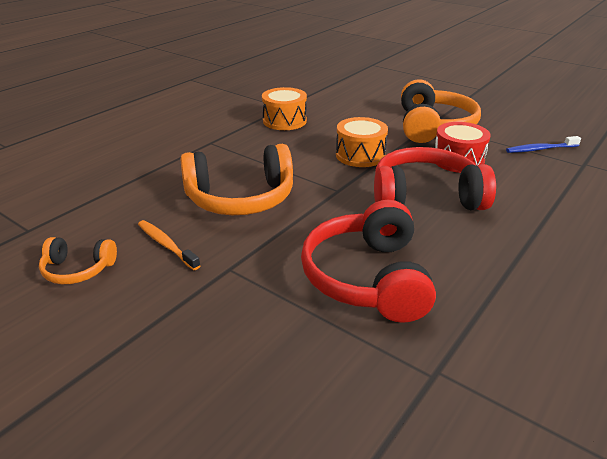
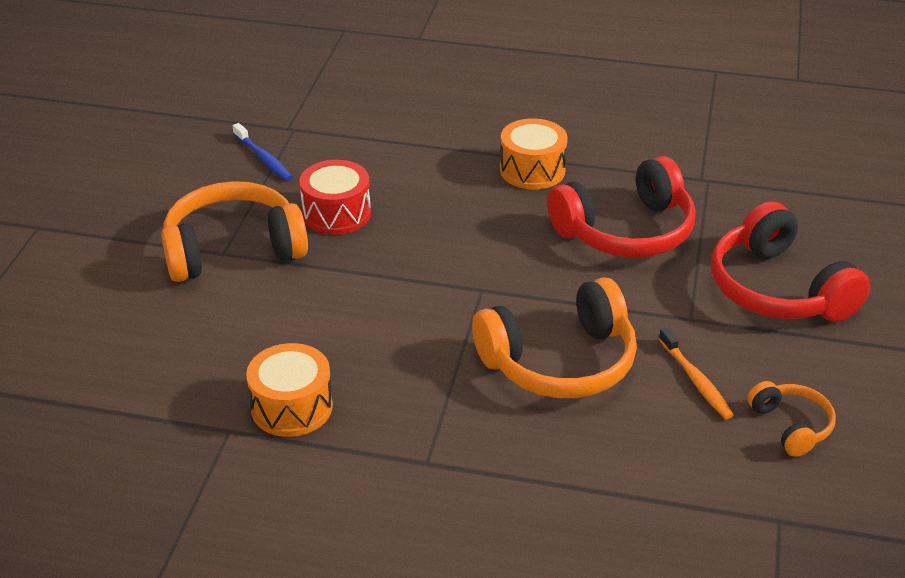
camera: 115 degrees left, 5 degrees up
(166, 245) = (696, 380): orange toothbrush -> orange toothbrush turned 45 degrees counterclockwise
(240, 198) = (560, 362): orange headphones -> orange headphones turned 105 degrees clockwise
(360, 155) = (372, 294): orange drum -> orange drum (532, 170)
(425, 197) = (448, 223): red headphones -> red headphones (777, 289)

